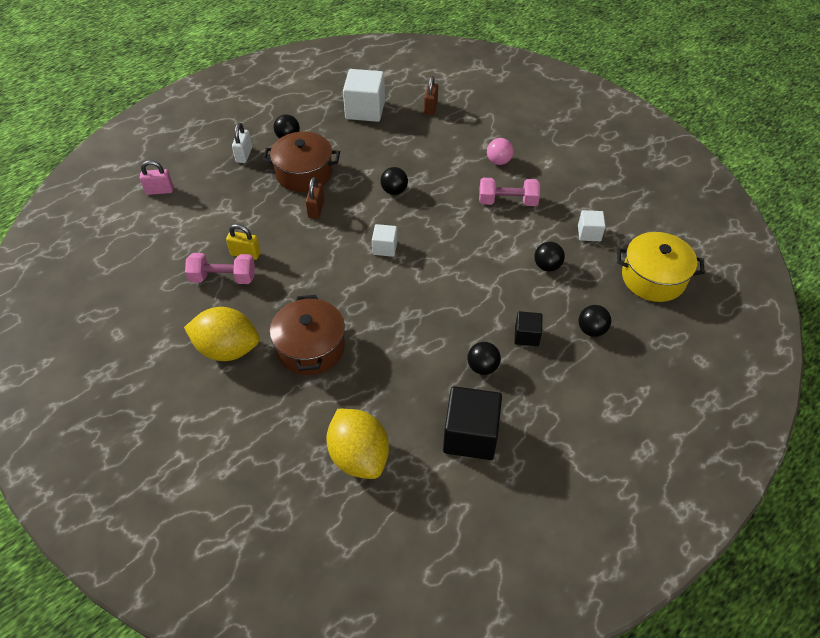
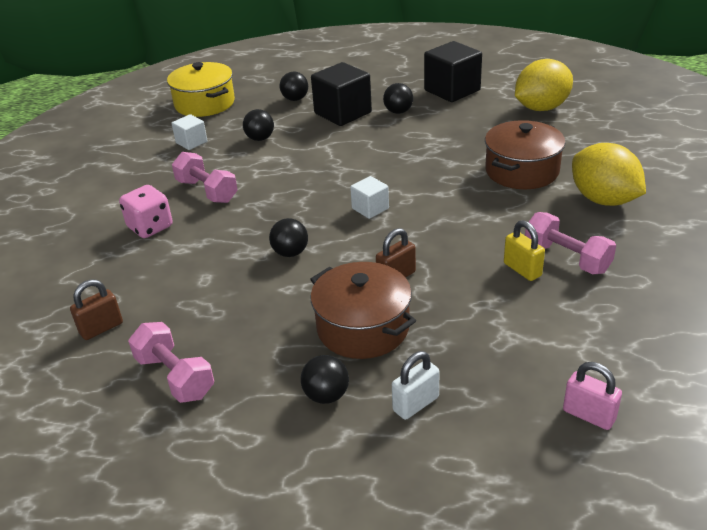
camera: 135 degrees left, 15 degrees down
(359, 456) = (541, 108): yellow lemon -> yellow lemon turned 45 degrees clockwise
(365, 110) = (175, 376): white cube -> pink dumbbell
(498, 161) = (150, 227): pink ball -> pink dice
(526, 336) = (343, 113): black cube -> black cube, size x1.87

